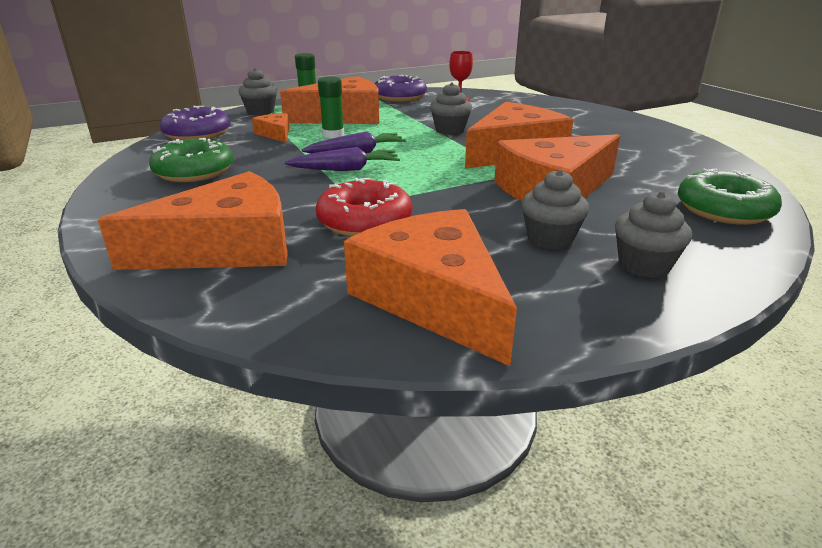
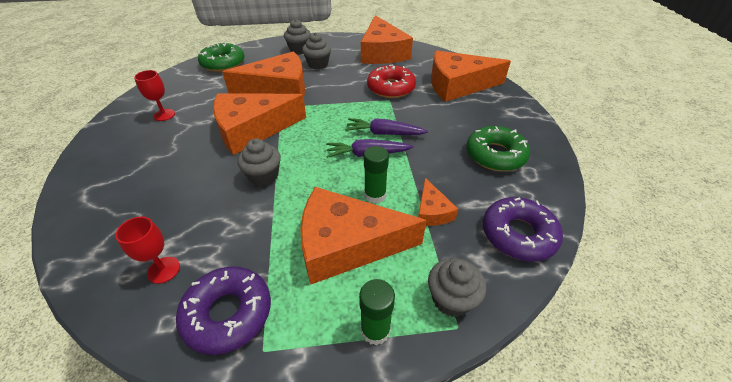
camera: 160 degrees left, 15 degrees up
(640, 147) = (164, 115): none -> red goblet

